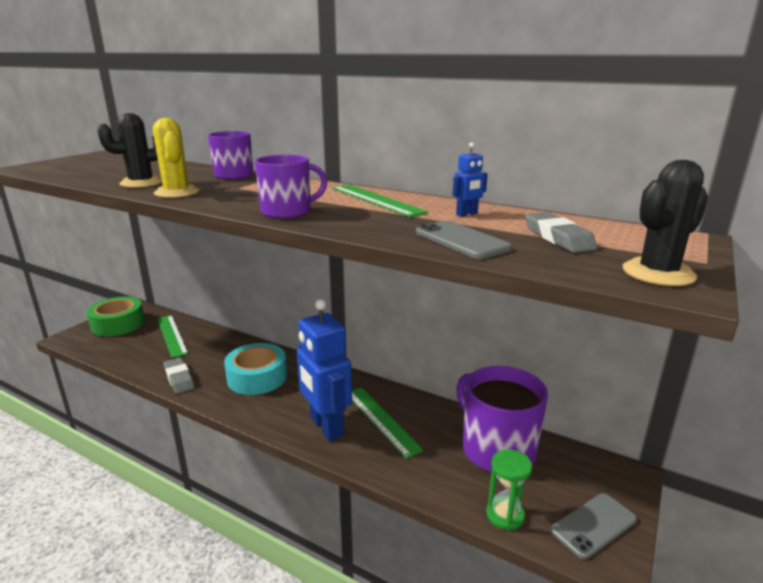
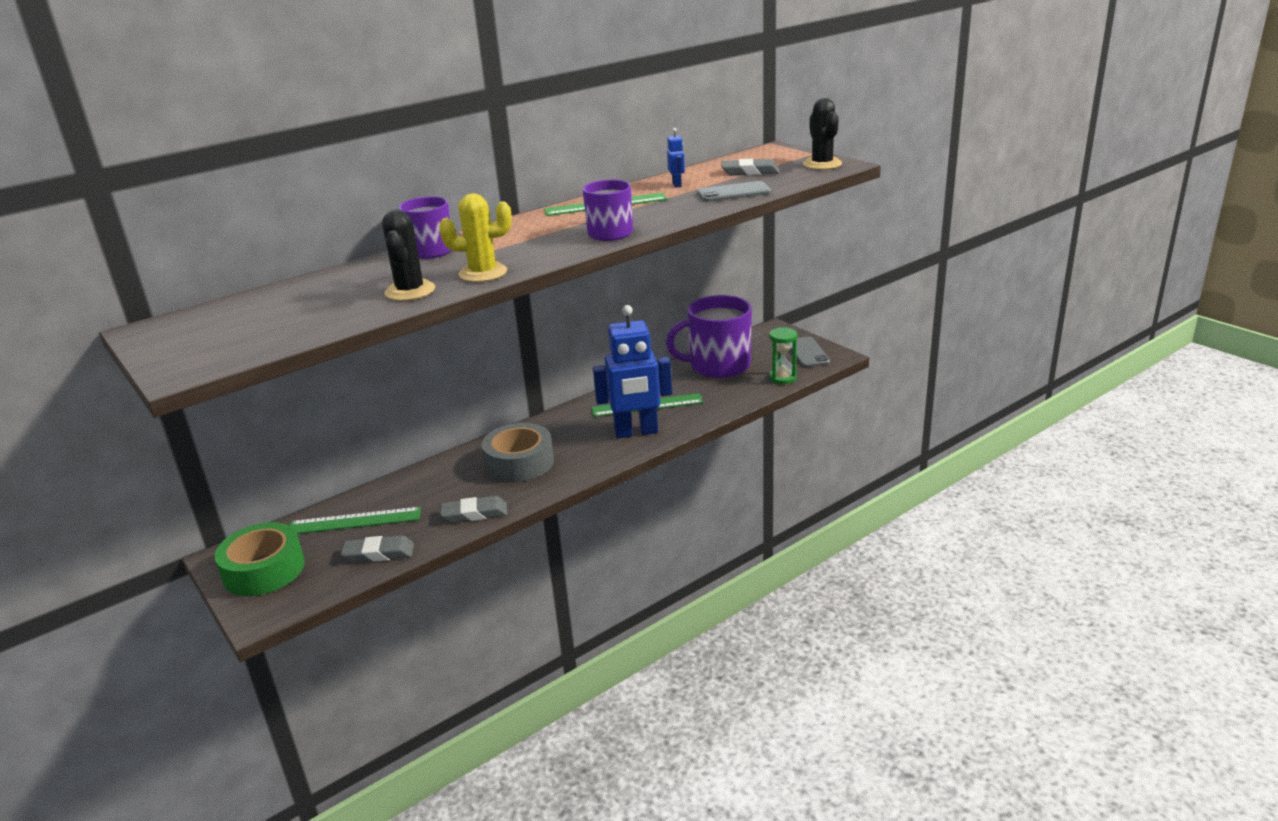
camera: 65 degrees left, 5 degrees up
(129, 355) = (379, 553): none -> grey eraser
(257, 377) = (519, 463): turquoise tape -> grey tape

